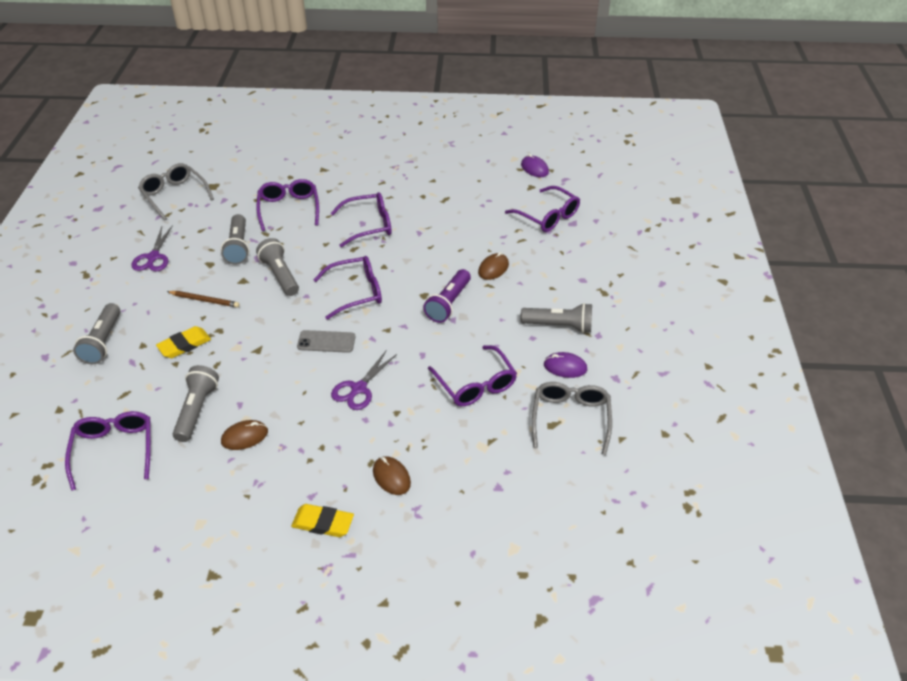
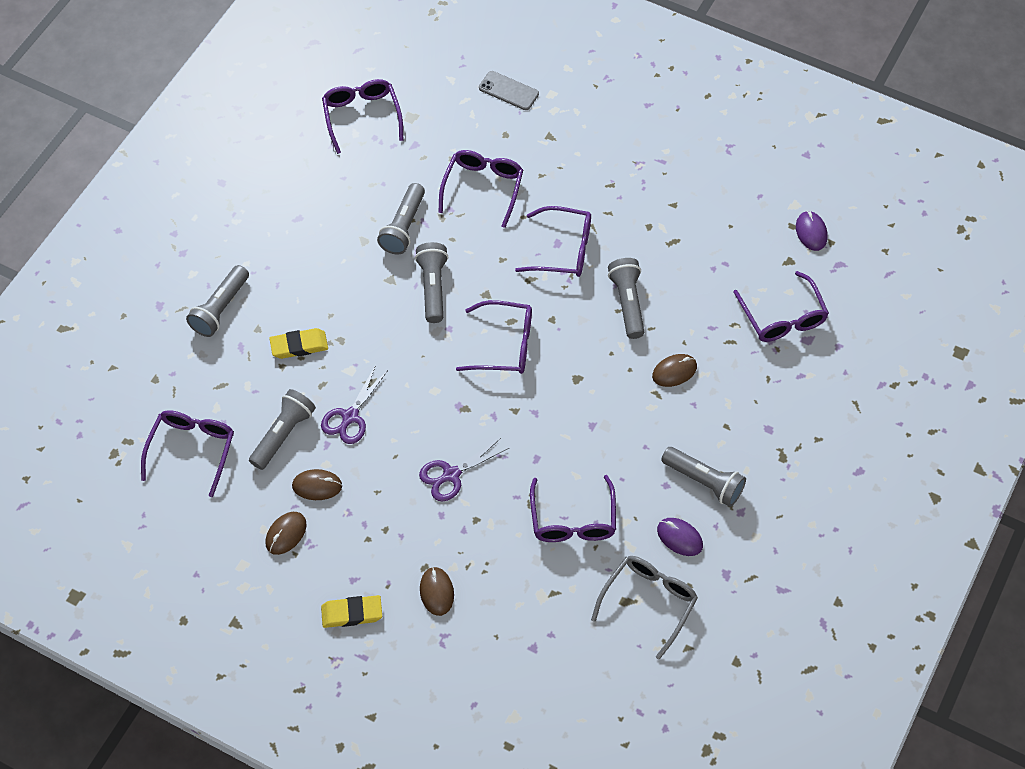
camera: 25 degrees right, 15 degrees up
(153, 257) = (307, 207): purple scissors -> purple scissors (350, 417)
(174, 195) = (362, 116): grey glasses -> purple glasses
(204, 300) = (340, 292): brown pencil -> none
(231, 483) = (286, 534): none -> brown mouse
(323, 523) = (352, 613): yellow eraser -> yellow eraser turned 45 degrees counterclockwise
(326, 342) = (444, 400): grey phone -> grey phone (508, 91)
(434, 241) = (627, 303): none -> grey flashlight
(449, 304) = (598, 402): purple flashlight -> none

